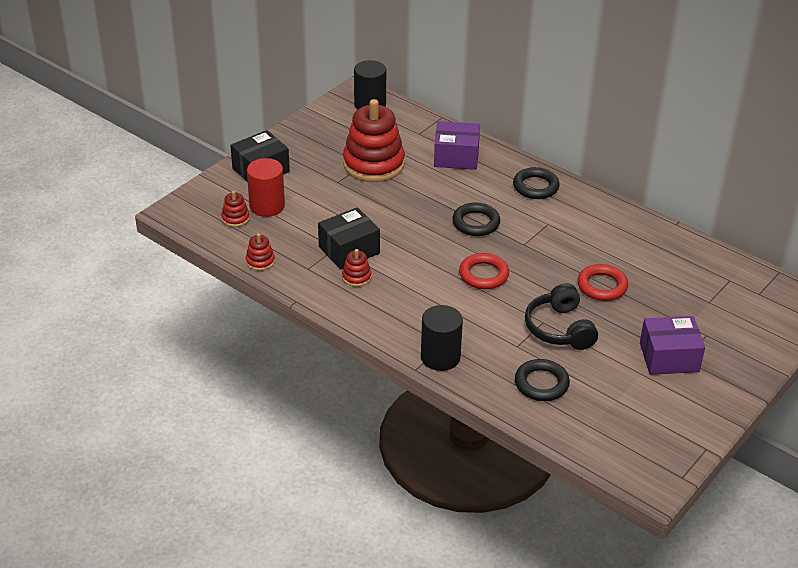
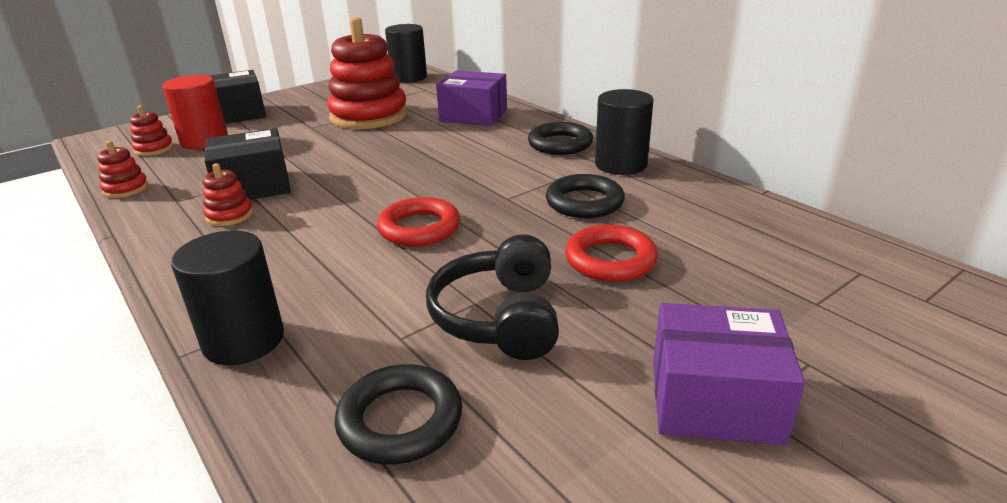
camera: 15 degrees right, 10 degrees down
(476, 223) = (452, 172): black ring -> black ring (584, 202)
(584, 205) = (621, 164): none -> black cylinder

